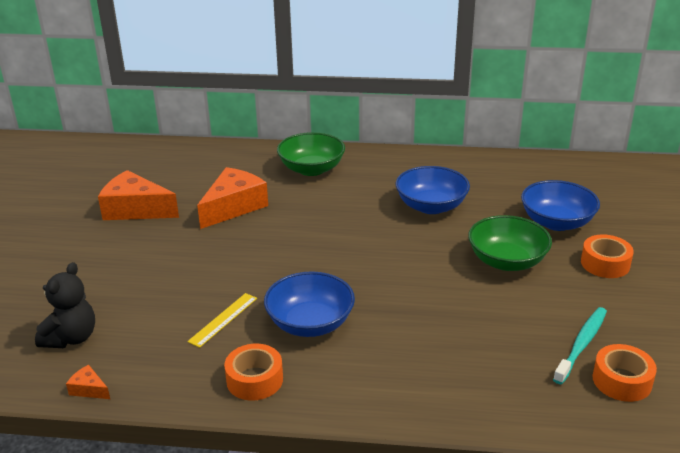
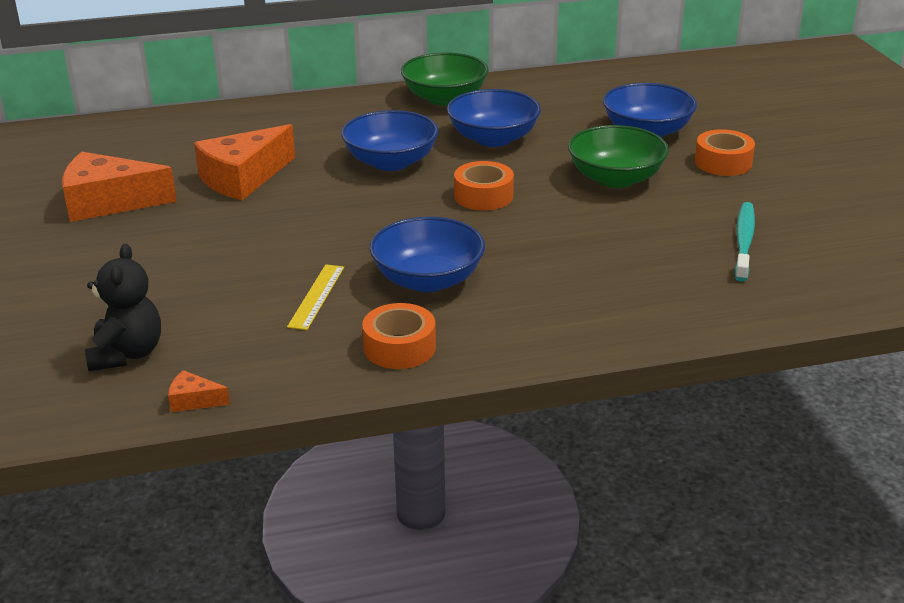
camera: 20 degrees left, 0 degrees up
(234, 207) = (243, 178): orange cheese -> orange cheese turned 150 degrees counterclockwise
(311, 169) = (317, 122): green bowl -> green bowl (445, 98)
(344, 213) = (391, 162): none -> blue bowl
(621, 381) = (804, 265): orange tape -> orange tape (483, 196)

